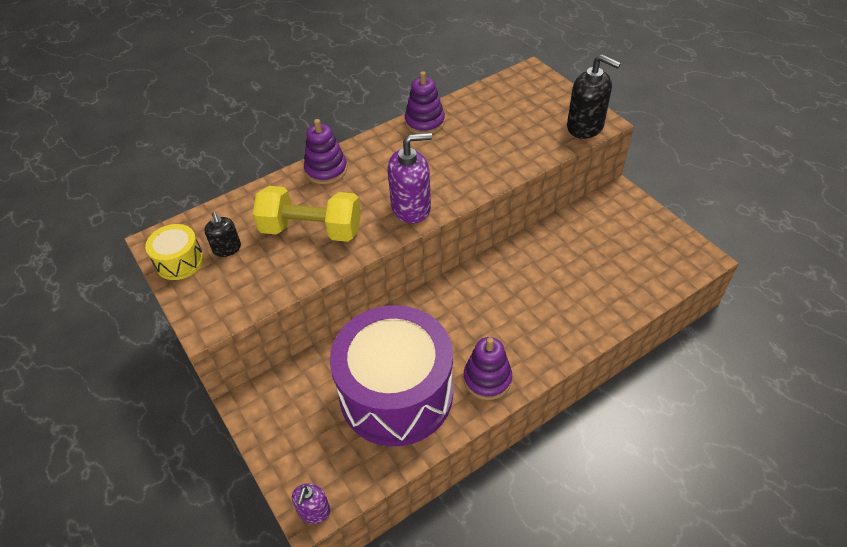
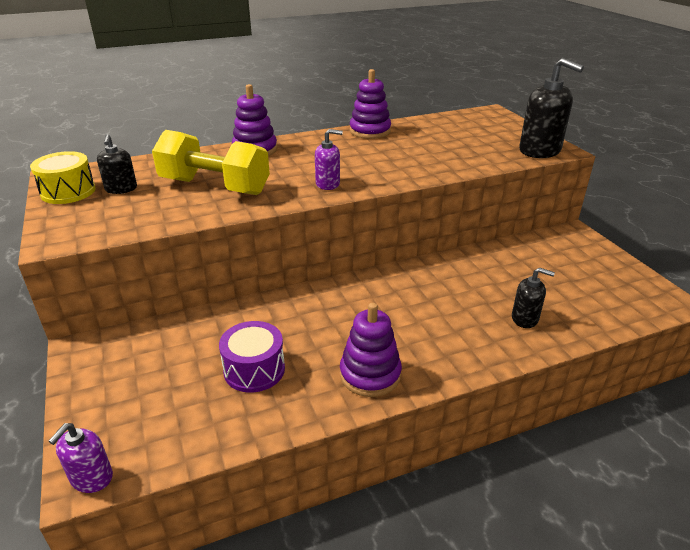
camera: 10 degrees right, 15 degrees down
(396, 393) = (254, 369): purple drum -> purple drum, size x0.43
(411, 208) = (328, 184): purple soap dispenser -> purple soap dispenser, size x0.57
(594, 299) = (525, 318): none -> black soap dispenser

